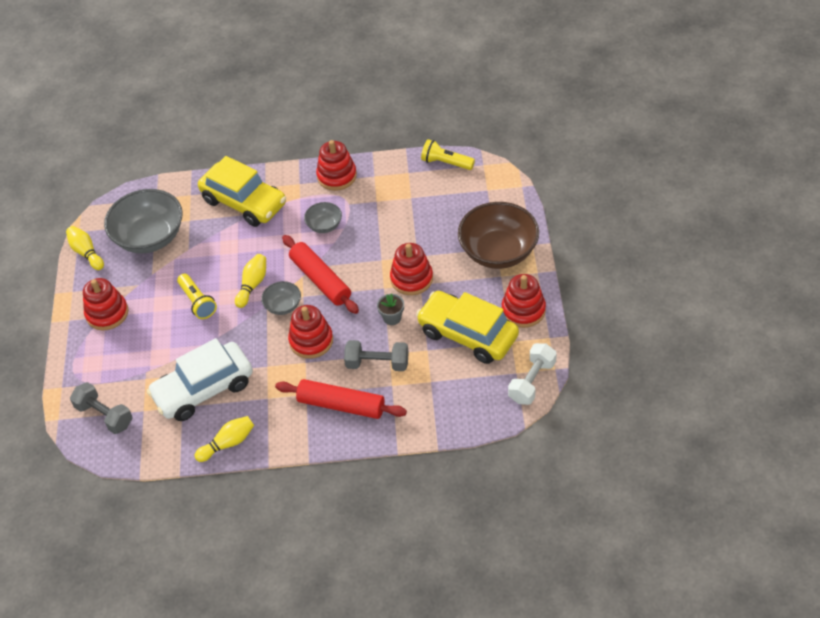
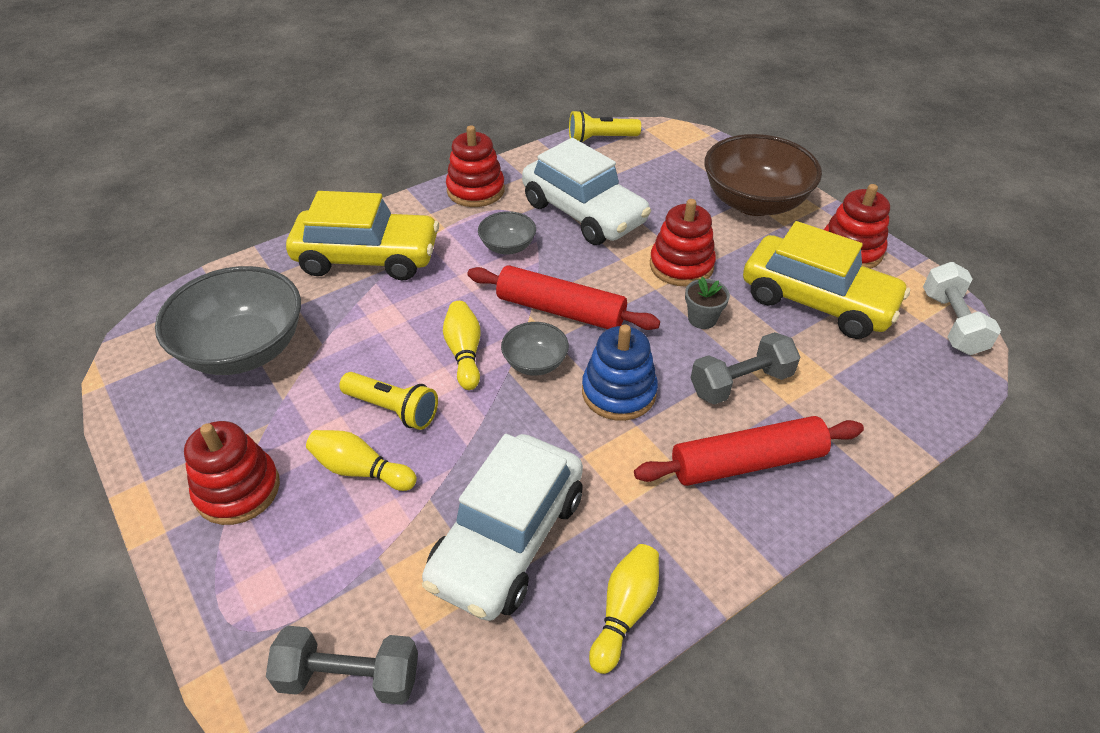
camera: 35 degrees left, 5 degrees down
(86, 253) = (138, 411): yellow bowling pin -> yellow bowling pin (360, 470)
(311, 341) = (619, 392): red stacking toy -> blue stacking toy
(387, 218) = (583, 213): none -> white car
(468, 334) = (817, 301): yellow car -> yellow car turned 150 degrees counterclockwise

